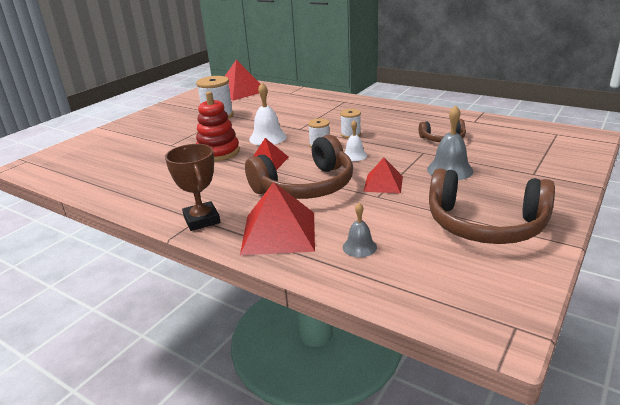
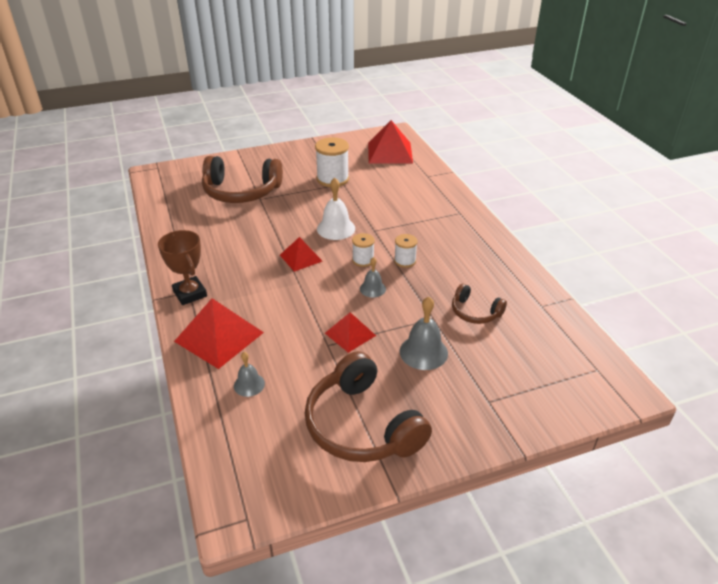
camera: 35 degrees right, 10 degrees up
(202, 220) = (190, 294): brown trophy -> brown trophy turned 45 degrees counterclockwise
(218, 152) = (281, 226): red stacking toy -> none
(305, 186) = (292, 302): brown headphones -> brown headphones (241, 191)
(354, 155) = (372, 289): white bell -> grey bell

